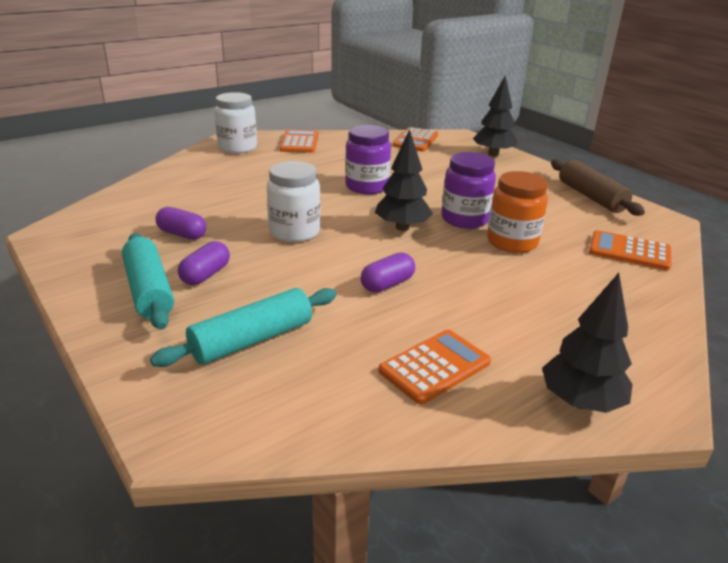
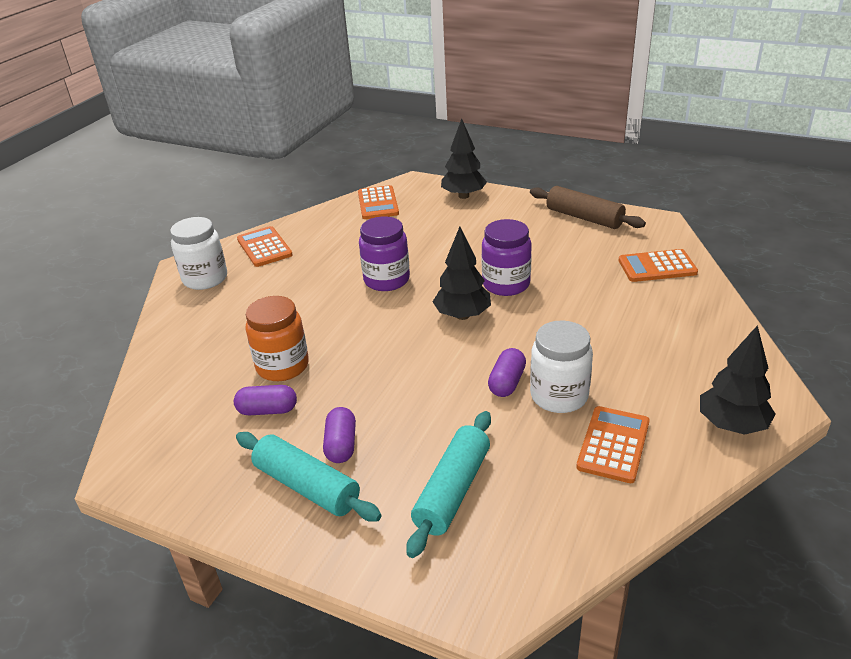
camera: 25 degrees left, 5 degrees up
(294, 232) = (373, 361): white jar -> white jar (559, 396)
(512, 242) = (564, 294): orange jar -> orange jar (282, 366)

